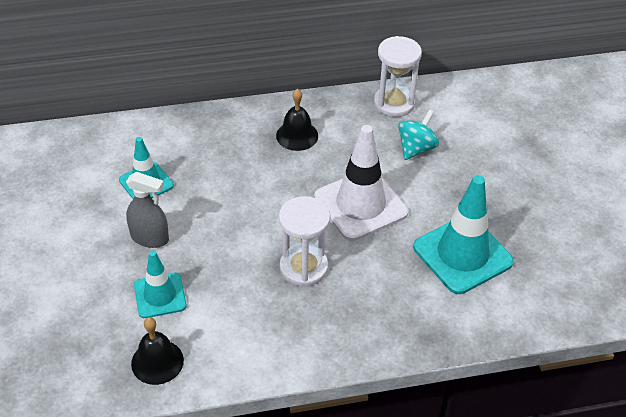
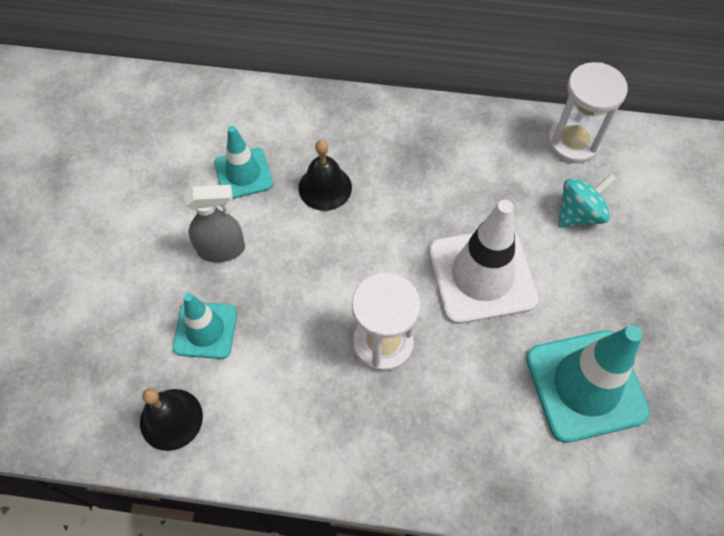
camera: 20 degrees right, 15 degrees up
(150, 238) = (222, 249): grey spray bottle -> grey spray bottle turned 45 degrees counterclockwise
(297, 135) = (438, 156): black bell -> black bell (325, 187)

